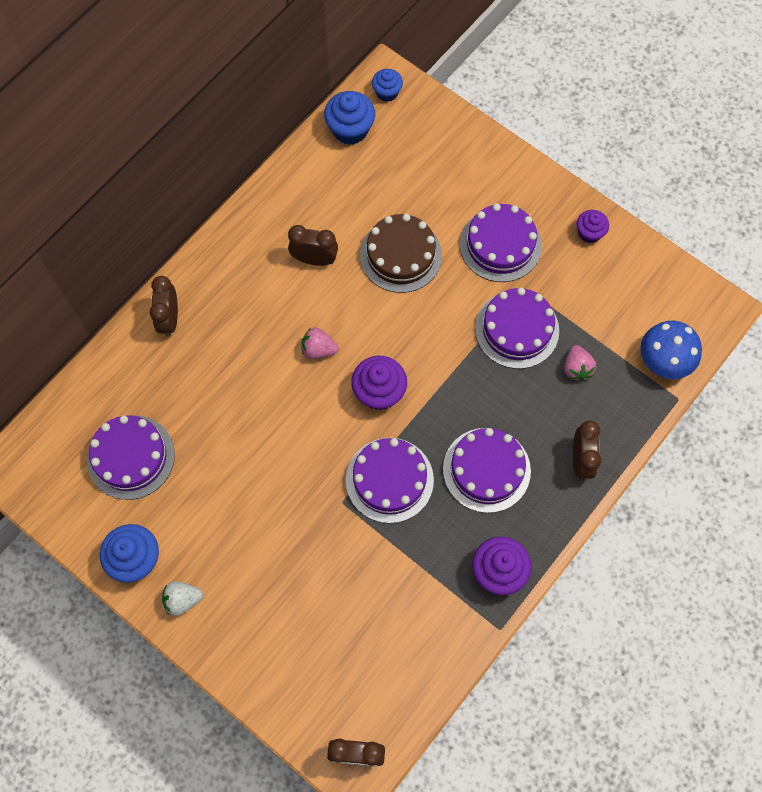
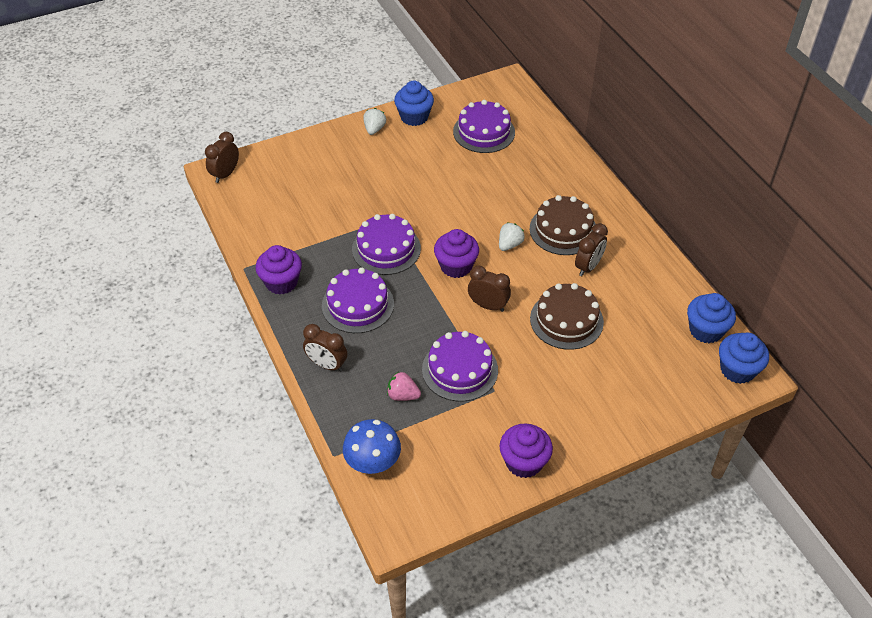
camera: 115 degrees right, 20 degrees down
(169, 319) = (577, 176): brown clock -> brown clock (488, 306)
(269, 303) = (563, 230): none -> brown cake
(318, 349) = (509, 244): pink strawberry -> white strawberry
(387, 92) = (737, 370): blue cupcake -> blue cupcake, size x1.61
(500, 245) = (544, 390): purple cake -> none
(589, 233) = (524, 462): purple cupcake -> purple cupcake, size x1.61

